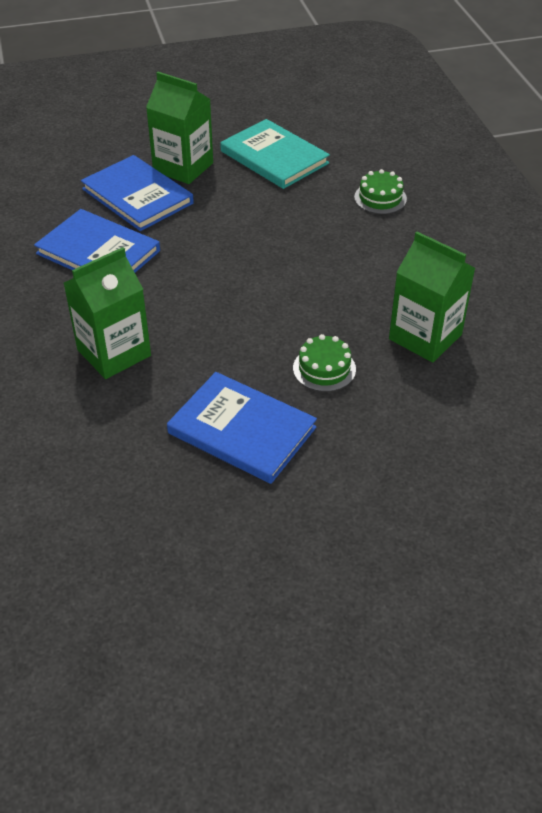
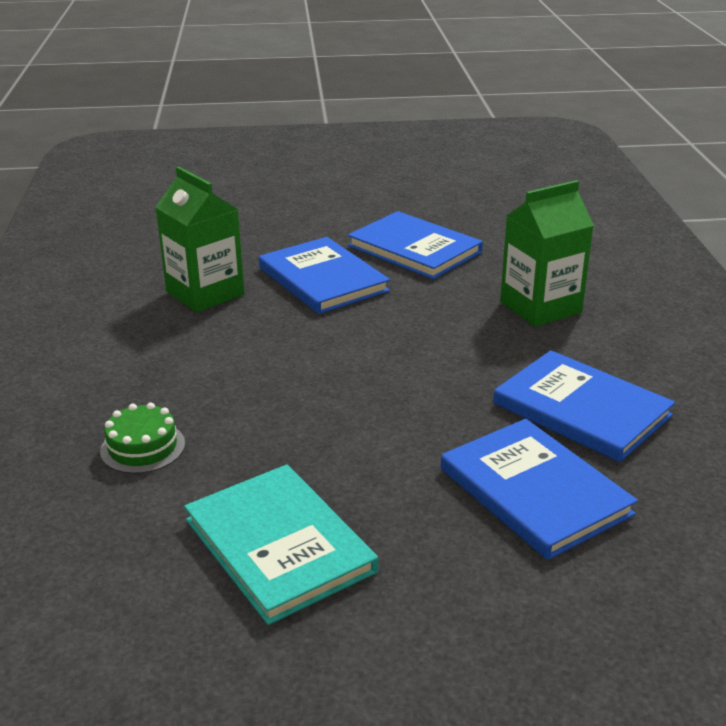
camera: 170 degrees left, 15 degrees down
(183, 167) = (454, 542): green carton -> none
(324, 369) = (322, 279): green cake -> blue book

